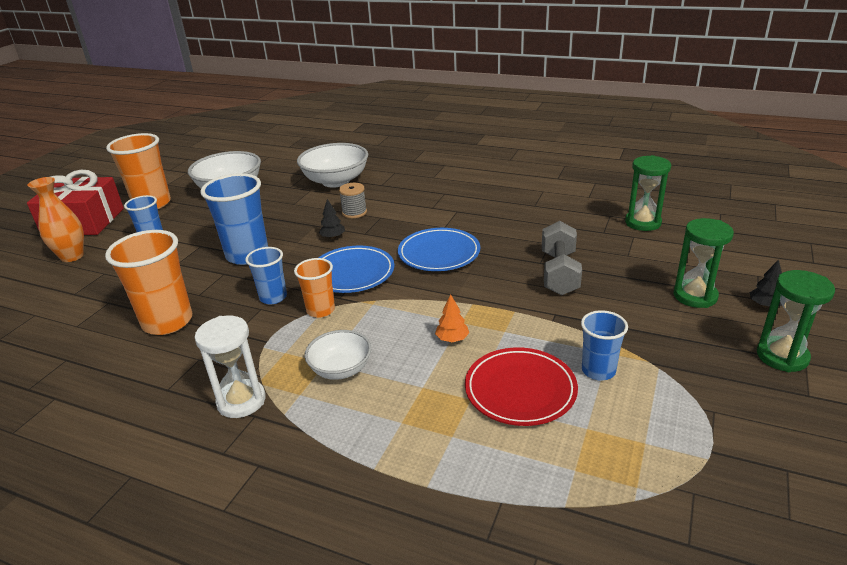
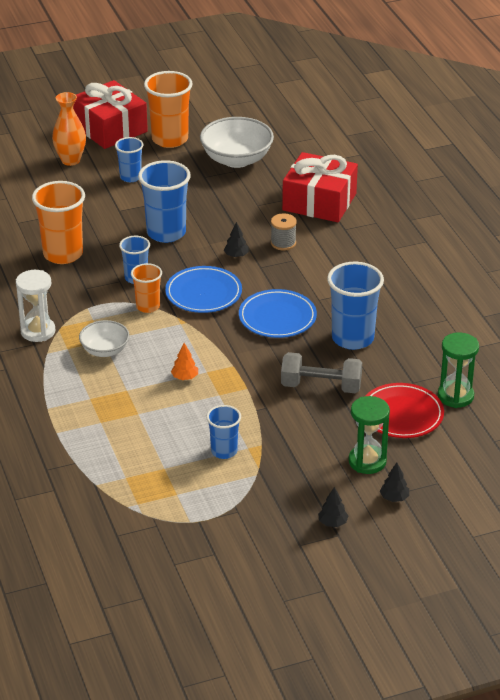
camera: 45 degrees right, 5 degrees up
(336, 181) = (319, 202): white bowl -> red gift
(514, 233) = (352, 338): none -> blue cup
(520, 390) = (168, 428): red plate -> red plate (401, 414)
(559, 273) = (321, 386): grey dumbbell -> grey dumbbell turned 45 degrees clockwise
(782, 356) = (333, 523): green hourglass -> black tree

